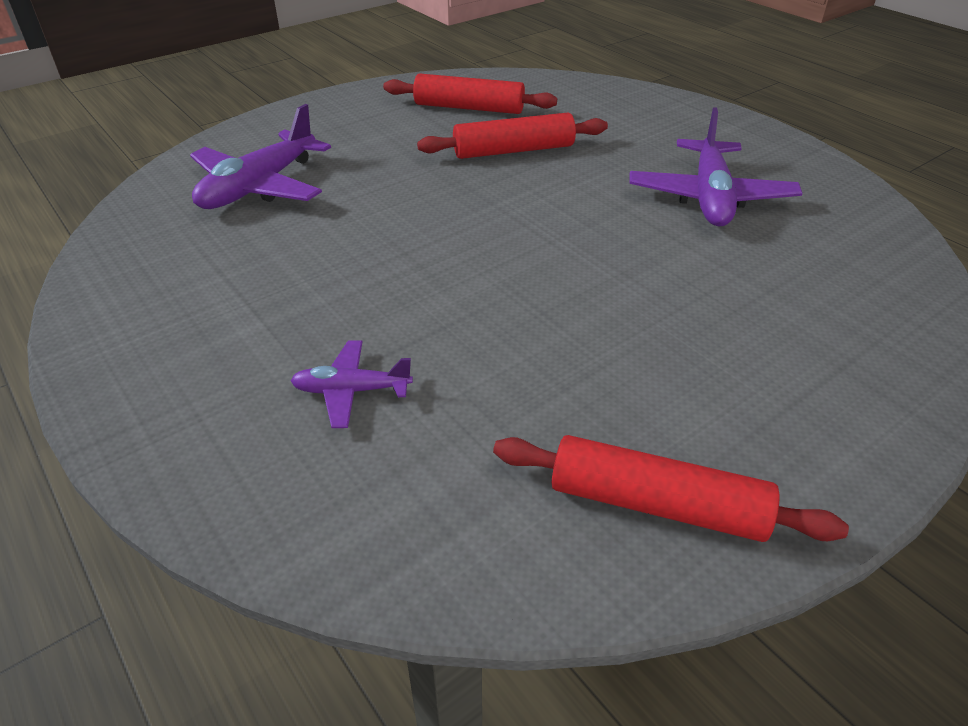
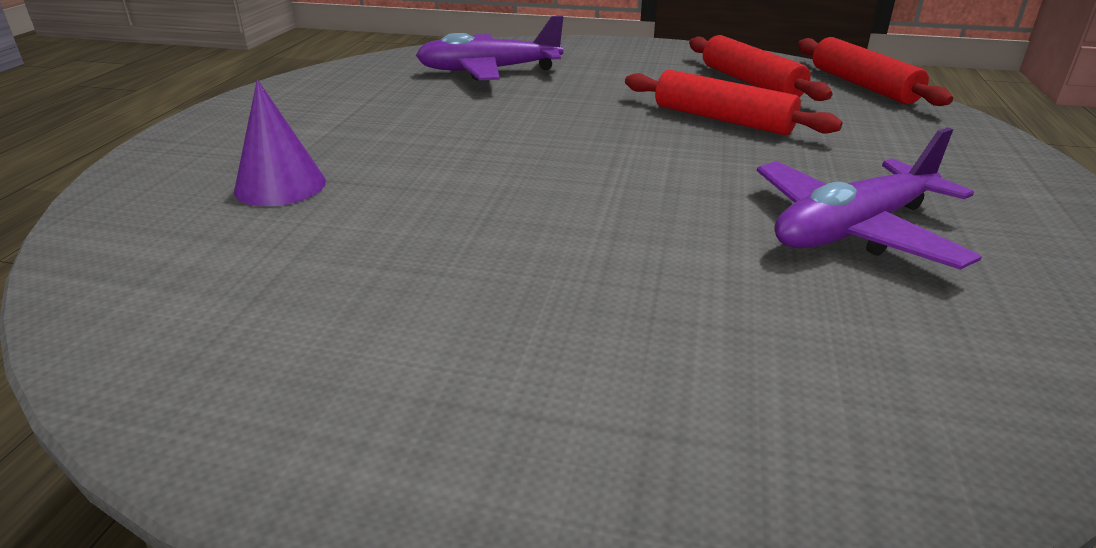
camera: 50 degrees right, 10 degrees down
(351, 391) = (280, 186): purple plane -> purple cone
(656, 504) = (252, 373): red rolling pin -> red rolling pin (863, 85)

